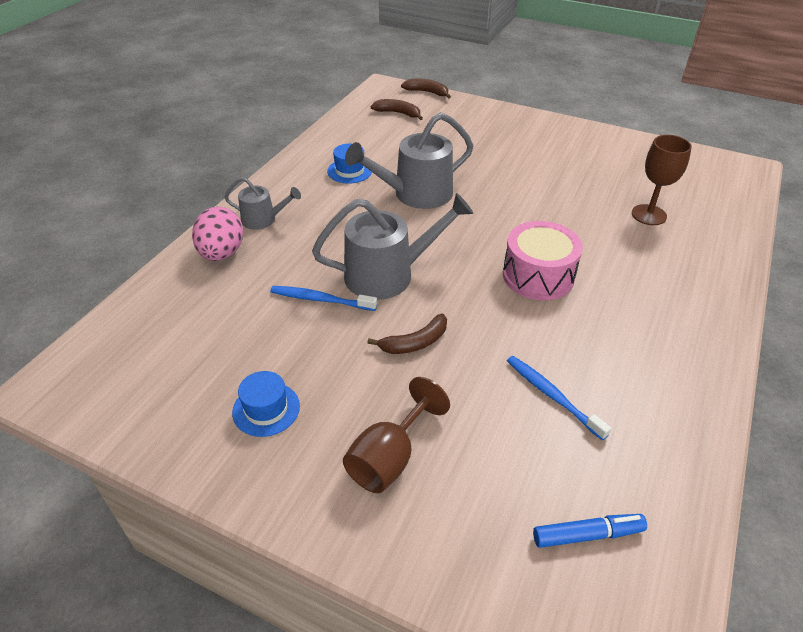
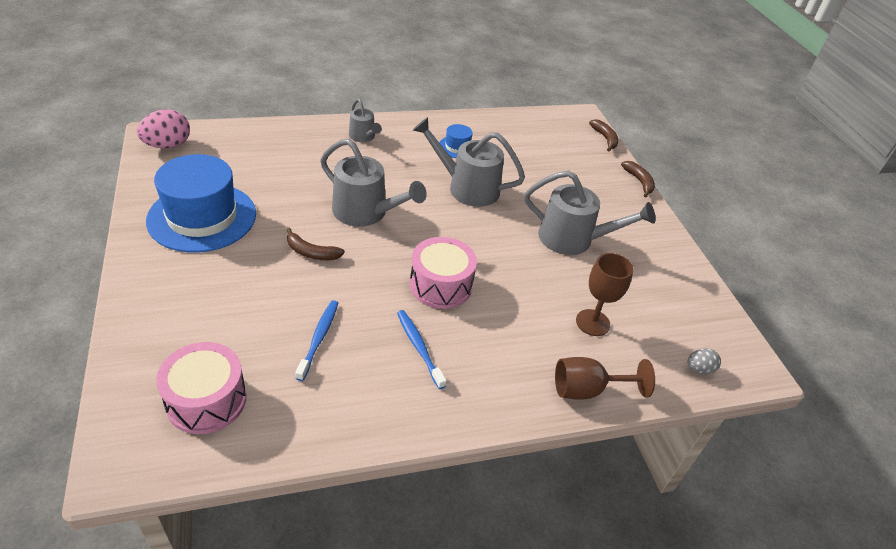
camera: 45 degrees right, 0 degrees up
(222, 253) = (314, 137): pink egg -> pink egg (168, 145)
(266, 409) = (202, 217): blue hat -> blue hat, size x2.27
(321, 300) = (312, 195): blue toothbrush -> blue toothbrush (419, 348)
(389, 458) = (203, 283): brown goblet -> brown goblet (587, 390)
(398, 113) = (556, 137): brown banana -> brown banana (639, 181)
(540, 173) = (573, 239): none -> grey watering can
(587, 534) = (206, 400): blue marker -> pink drum
(732, 191) = (699, 369): none -> grey egg

